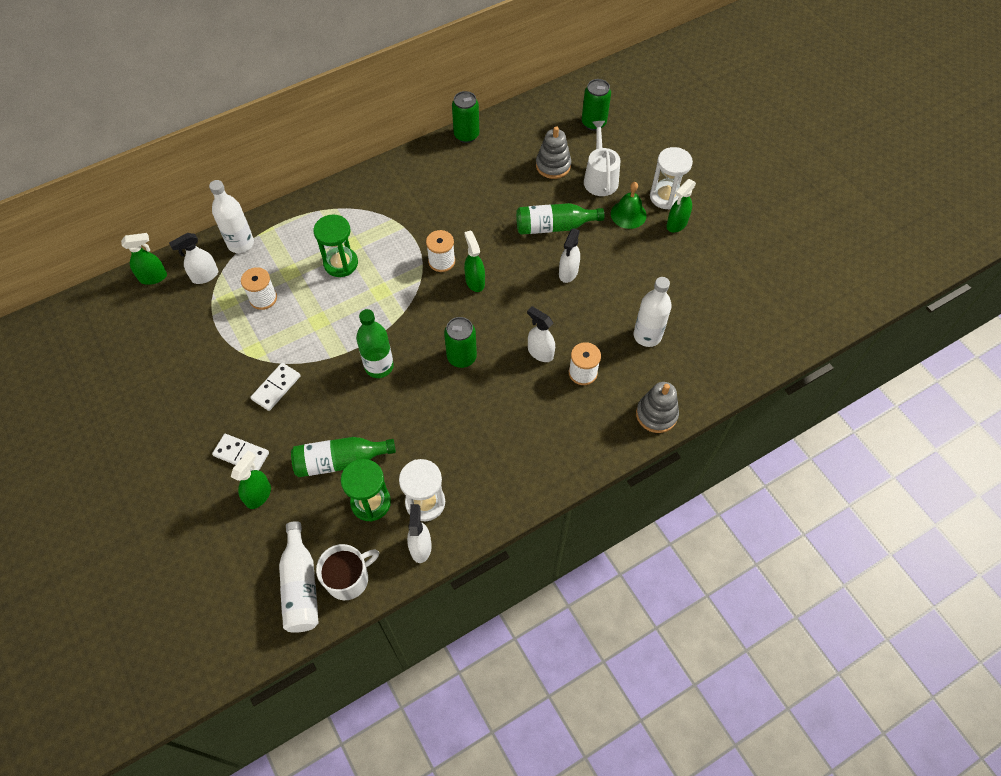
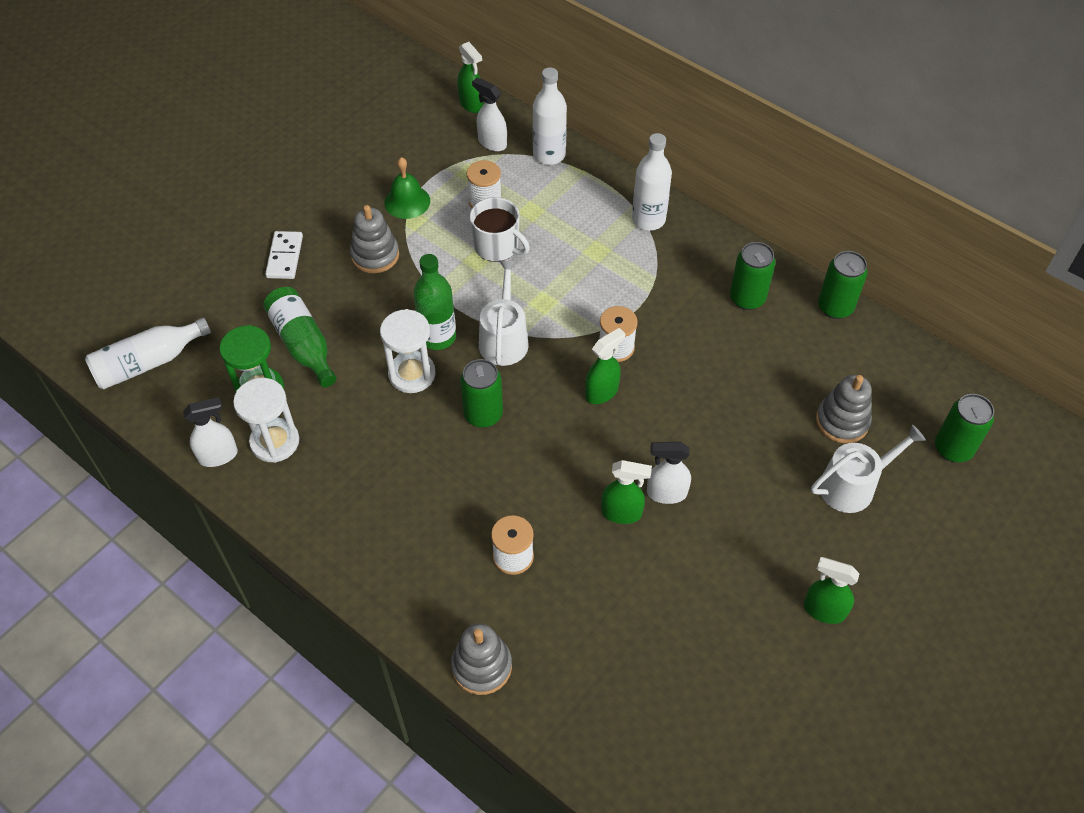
camera: 70 degrees right, 5 degrees down
(259, 495) = (242, 289): green spray bottle -> green spray bottle (622, 513)
(276, 388) = (375, 255): white domino -> grey stacking toy
(341, 263) = (565, 251): green hourglass -> none
(348, 578) = (165, 401): white mug -> white mug (497, 246)
(401, 325) = (504, 339): none -> white watering can
(436, 176) = (747, 298): none -> green can
(540, 352) = (524, 497): white spray bottle -> none
(554, 226) = (736, 454): green bottle -> none
(628, 214) = (807, 540): green bell -> green bell (407, 201)
(647, 336) = (605, 621): white bottle -> white bottle (648, 219)
(666, 197) = (868, 582): white hourglass -> white hourglass (412, 374)

